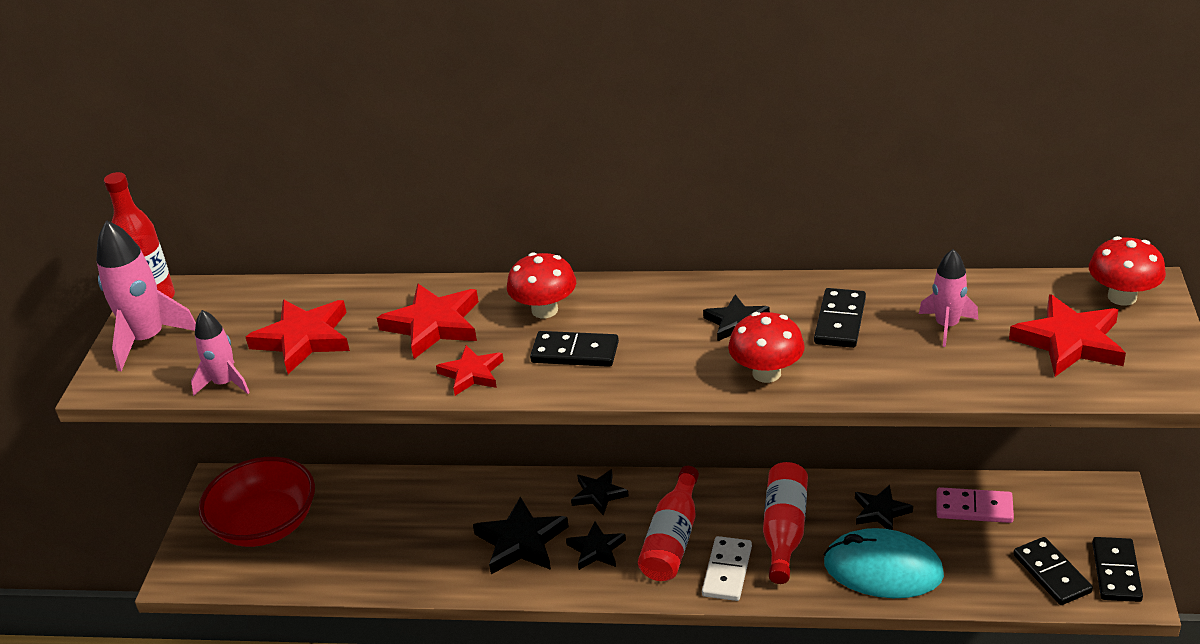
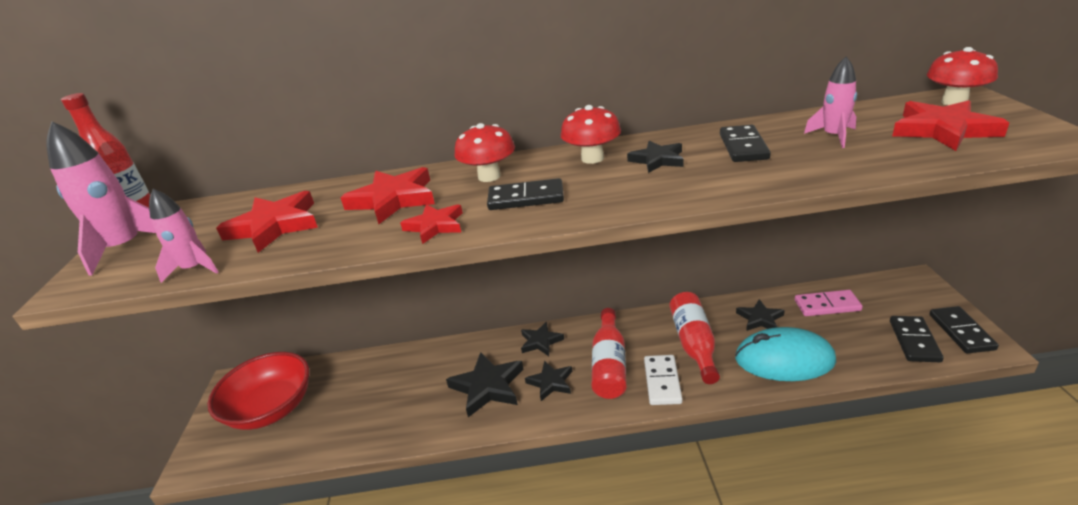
camera: 10 degrees left, 5 degrees down
(766, 373) = (705, 185): red mushroom -> red mushroom (592, 158)
(1052, 573) = (914, 341): black domino -> black domino turned 45 degrees clockwise

